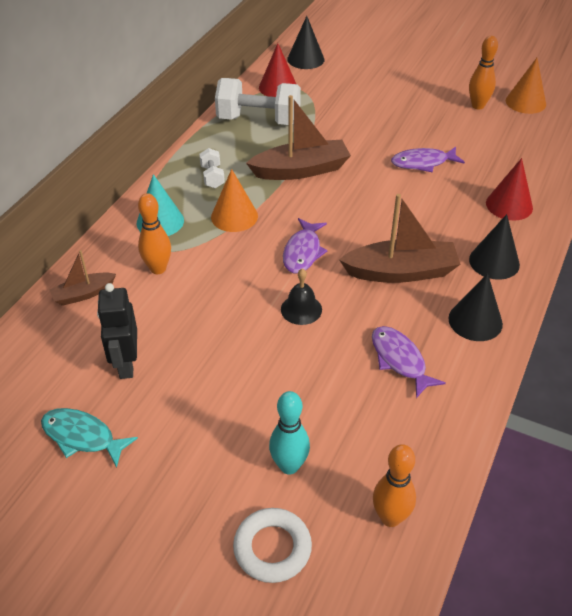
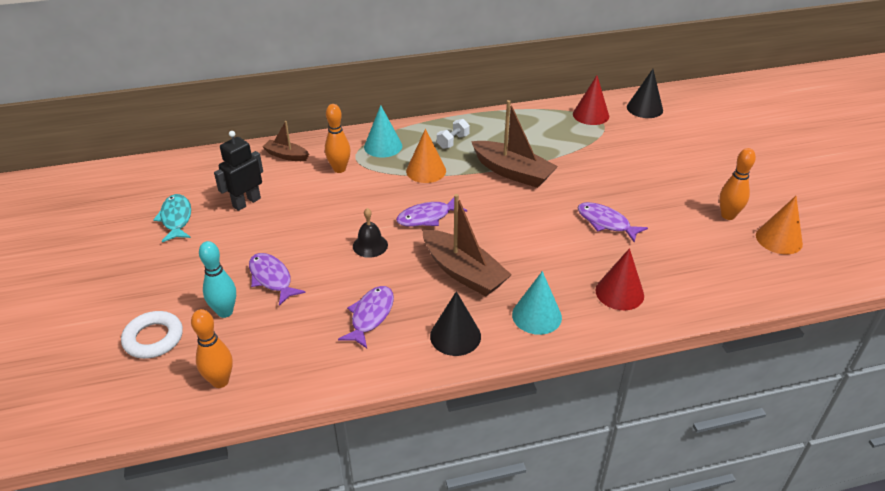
camera: 50 degrees right, 5 degrees down
(258, 120) = (540, 127): white dumbbell -> none
(275, 404) = (272, 278): none -> purple fish
(494, 262) = (536, 316): black cone -> turquoise cone

